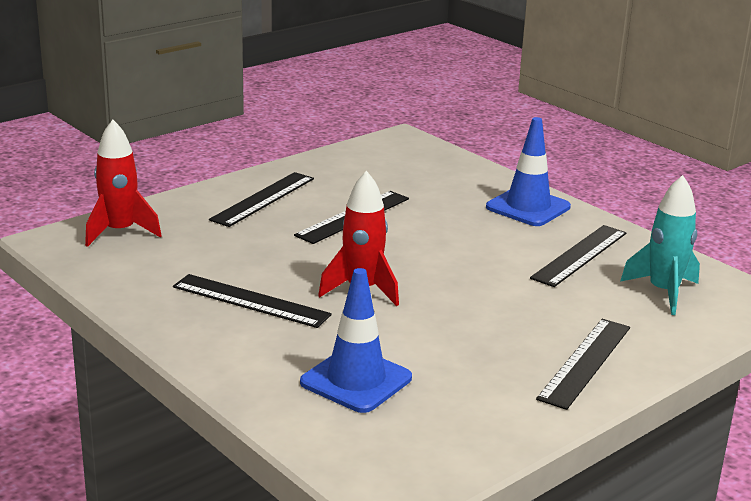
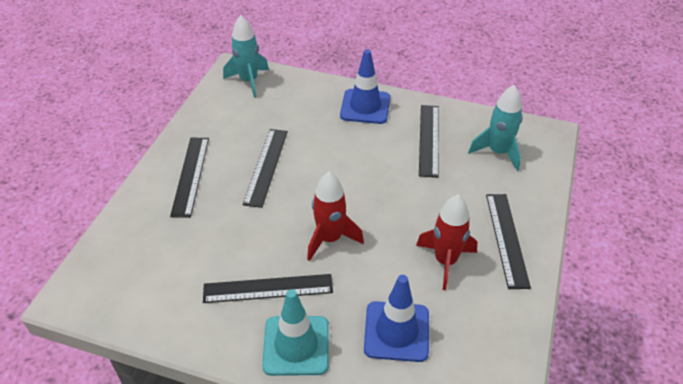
camera: 30 degrees left, 20 degrees up
(120, 232) = (115, 262): red rocket -> red rocket (445, 261)
(232, 349) = (296, 345): none -> turquoise traffic cone
(409, 151) = (249, 81): none -> turquoise rocket

